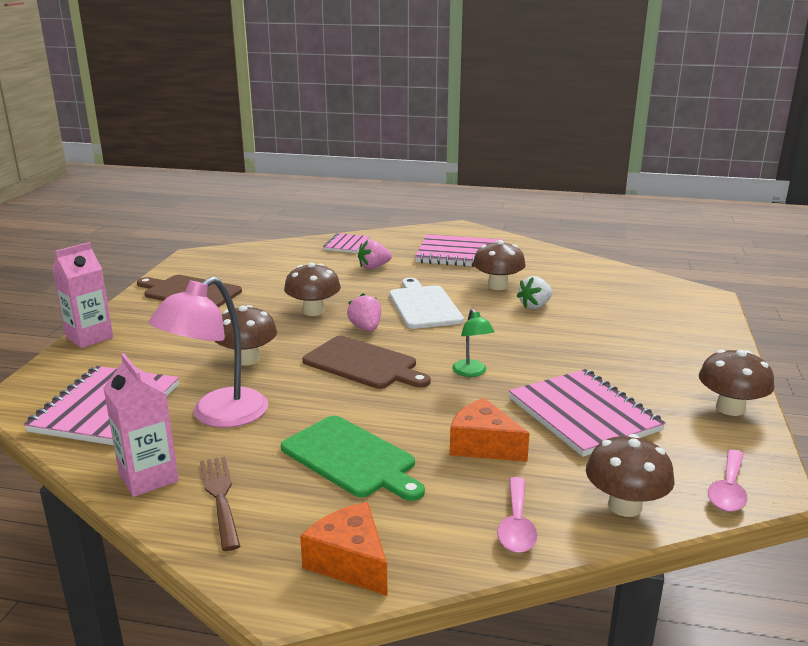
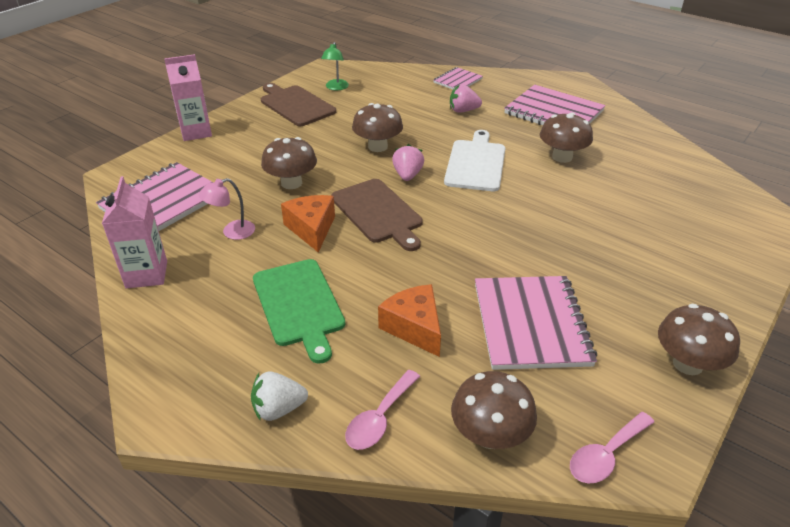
camera: 25 degrees right, 15 degrees up
(218, 415) = (232, 232): pink lamp -> pink lamp, size x0.51
(221, 498) = (180, 310): brown fork -> none
(350, 562) = (226, 403): orange cheese -> orange cheese (312, 229)
(471, 372) = (463, 247): green lamp -> green lamp (336, 87)
(535, 306) = (580, 189): white strawberry -> white strawberry (278, 409)

